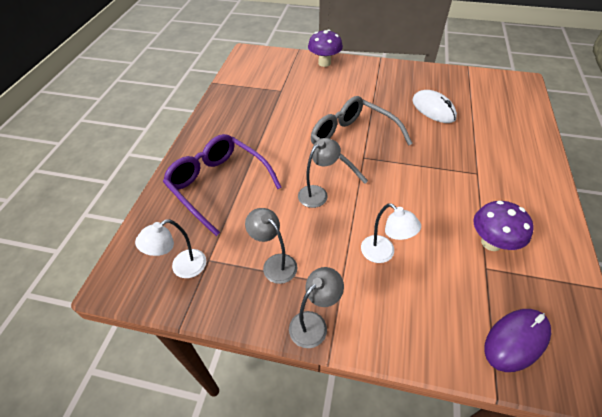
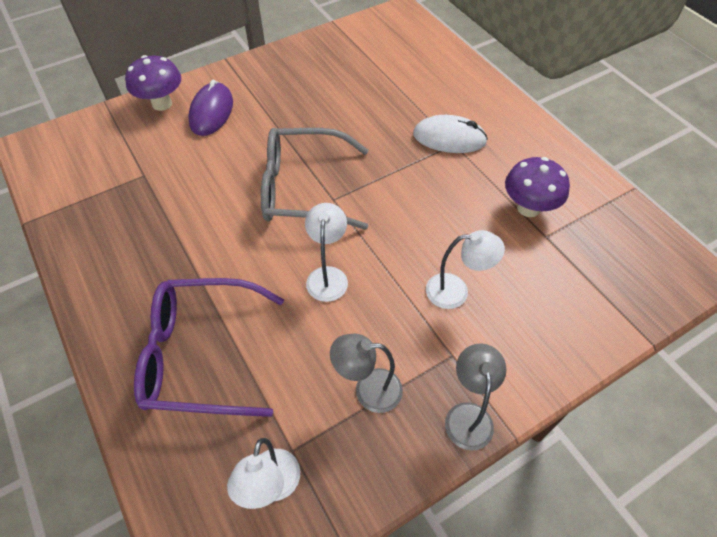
camera: 45 degrees left, 5 degrees up
(317, 193) = (328, 276): grey lamp -> white lamp
(433, 109) = (348, 95): white mouse -> white mouse (449, 138)
(516, 340) = (622, 284): purple mouse -> purple mouse (211, 112)

